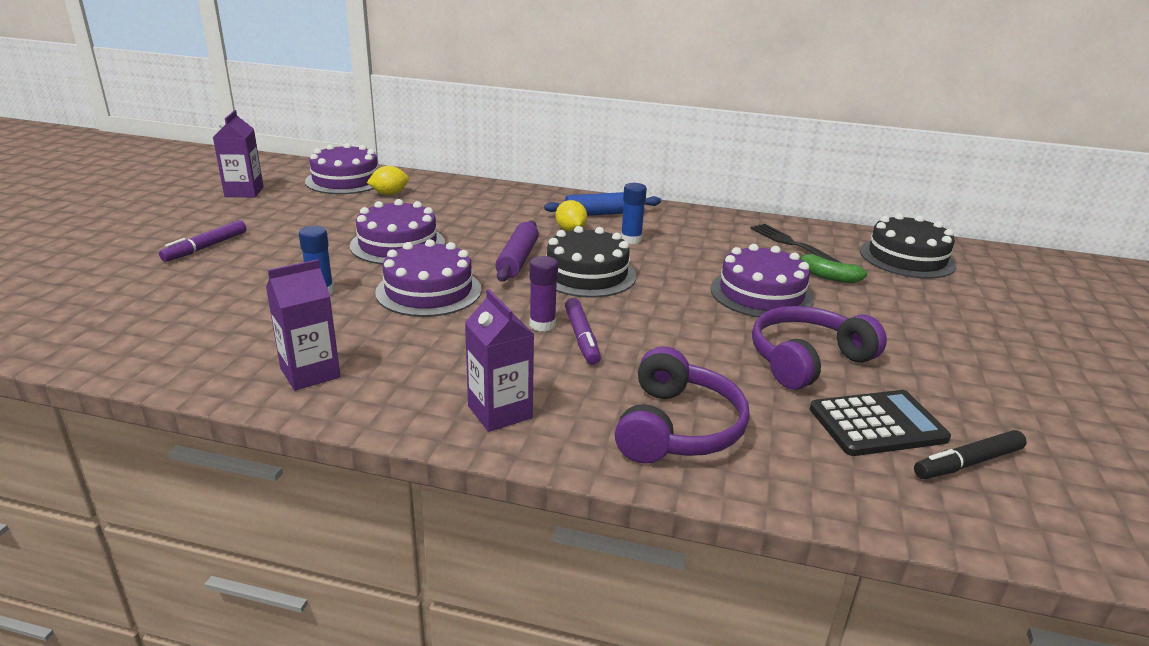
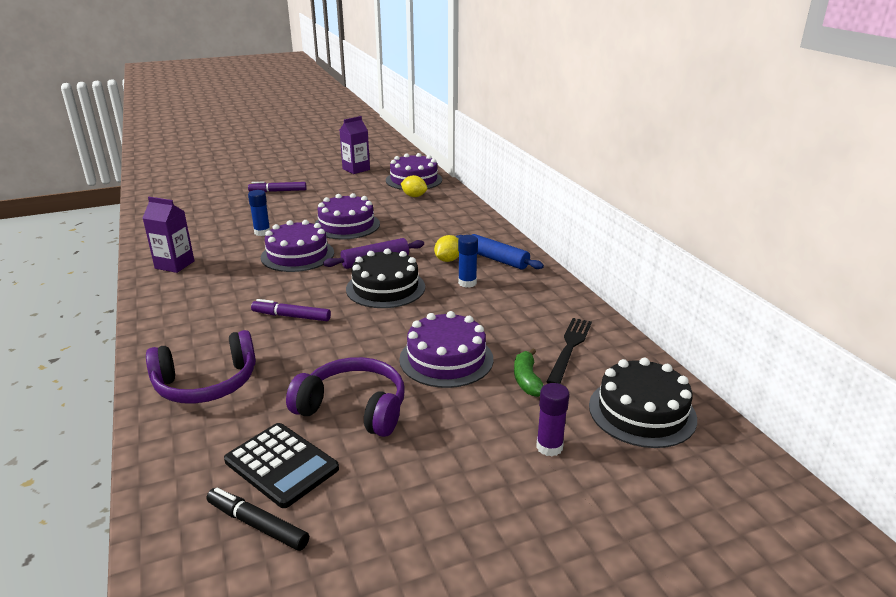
camera: 55 degrees right, 0 degrees up
(500, 412) = (178, 324): purple carton -> none
(542, 324) = (294, 299): purple glue stick -> purple glue stick (549, 447)
(581, 337) = (291, 316): purple marker -> purple marker turned 60 degrees clockwise

